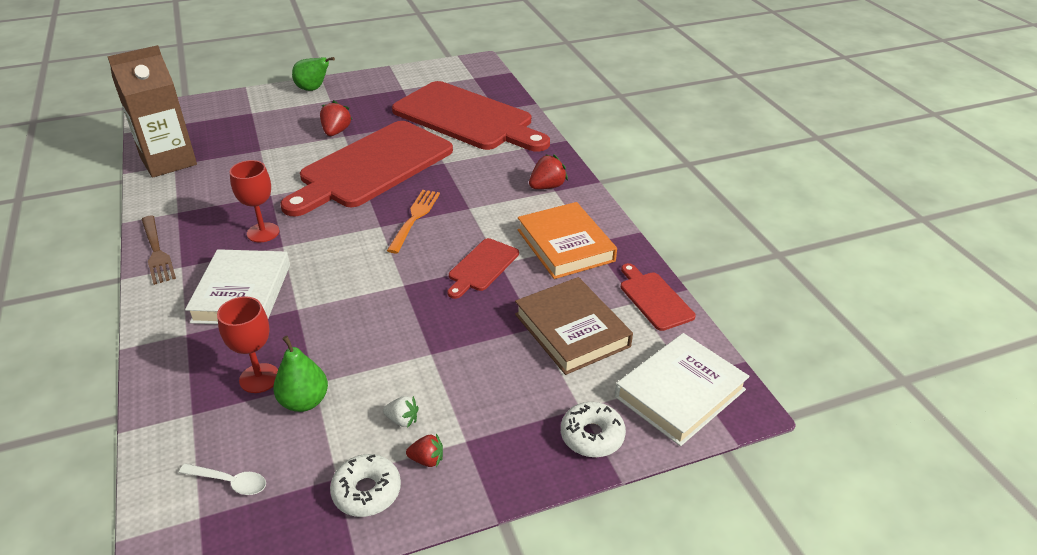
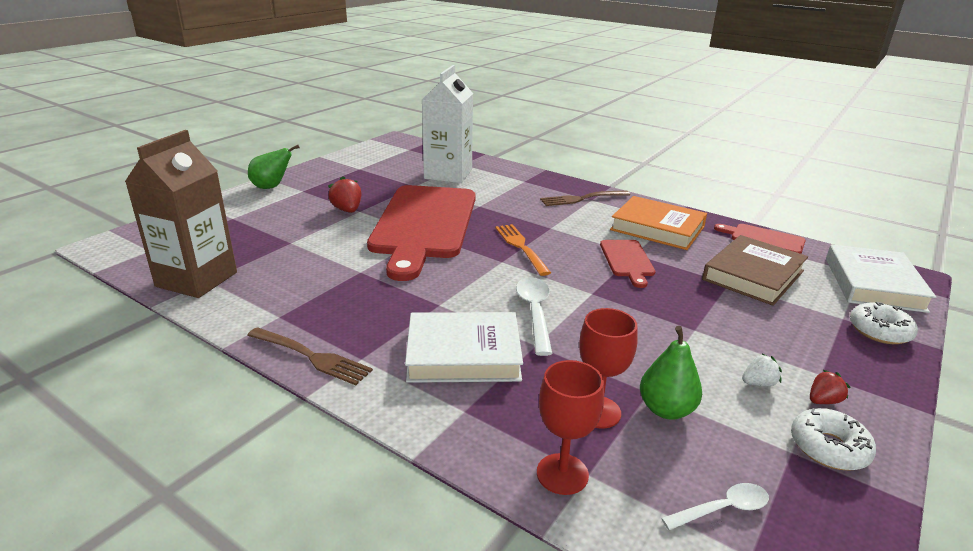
camera: 35 degrees left, 10 degrees down
(242, 293) = (463, 354): white book -> white book turned 60 degrees counterclockwise
(263, 232) = (402, 301): red goblet -> red goblet (562, 474)
(335, 282) = (535, 313): none -> white spoon
(467, 118) = (448, 174): red cutting board -> white carton
(547, 186) = (582, 198): red strawberry -> brown fork
(571, 330) = (753, 275): brown book -> brown book turned 75 degrees counterclockwise

